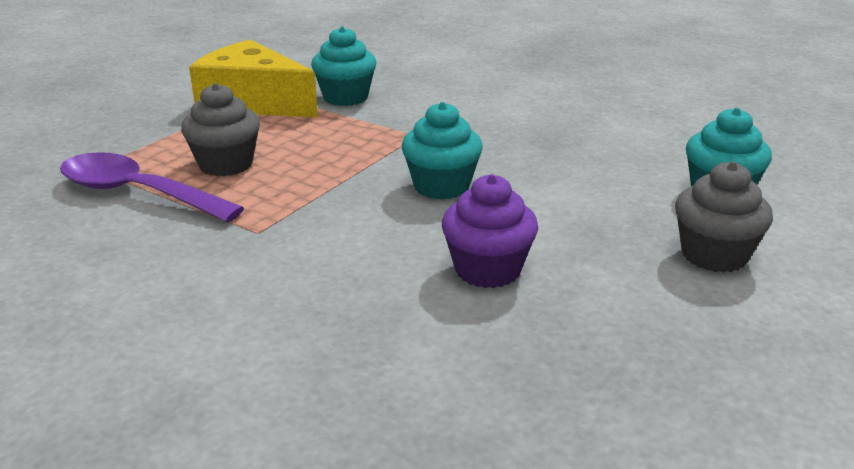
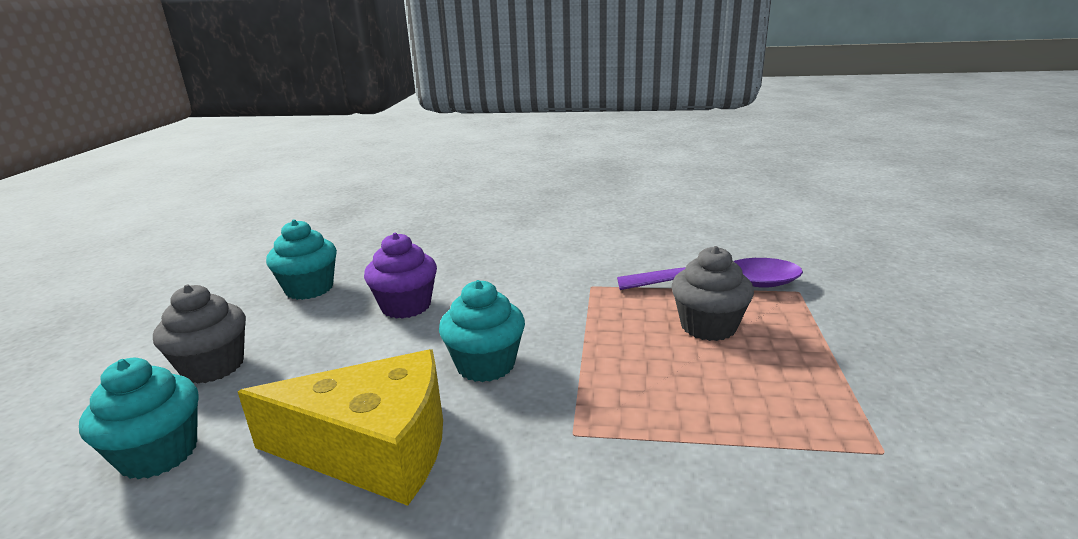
camera: 155 degrees right, 5 degrees down
(253, 102) = (856, 424): yellow cheese -> yellow cheese (373, 448)
(345, 97) = (763, 489): turquoise cupcake -> turquoise cupcake (309, 289)

